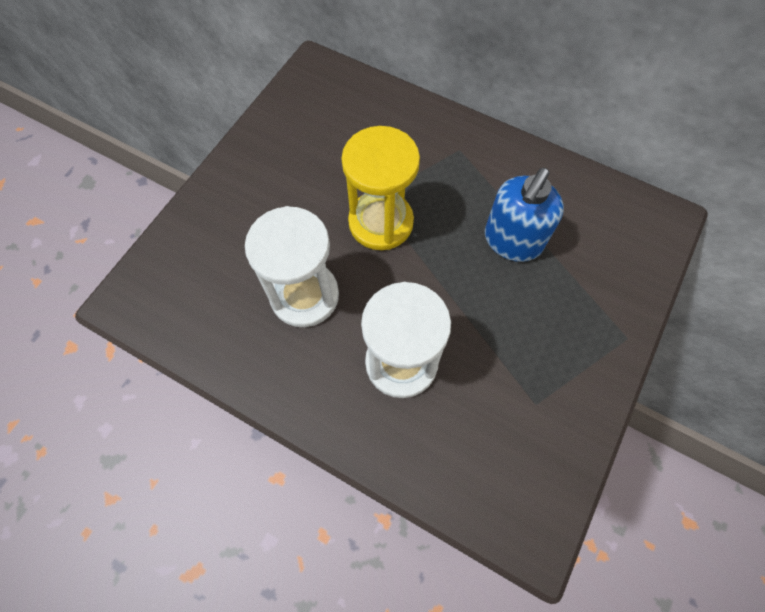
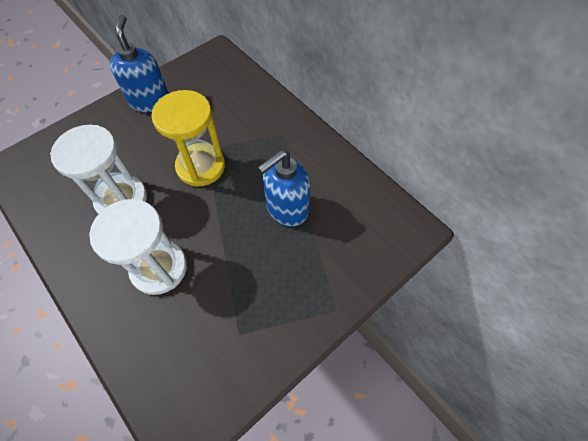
camera: 20 degrees right, 5 degrees down
(265, 157) = (150, 101): none -> blue soap dispenser

